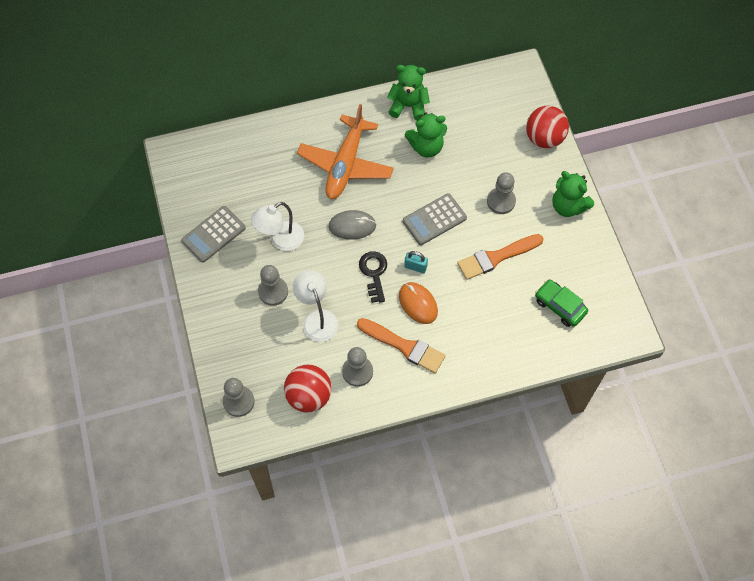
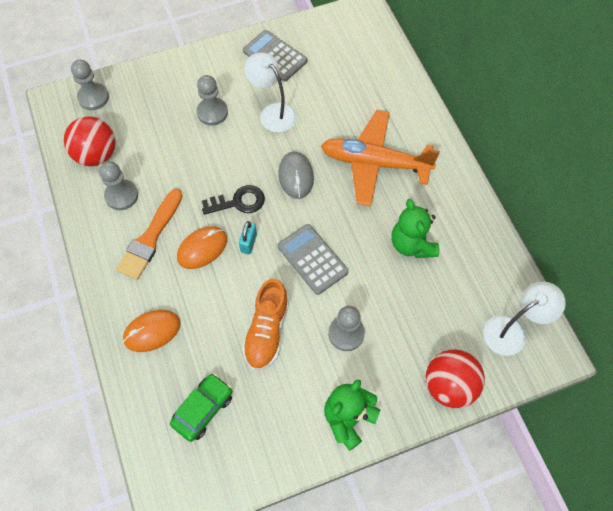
camera: 85 degrees right, 0 degrees up
(317, 318) = (182, 154): white lamp -> white lamp (512, 331)
(408, 106) = (467, 221): green teddy bear -> none
(493, 344) = (152, 331): none -> orange mouse
(496, 257) = (267, 331): orange brush -> orange shoe

